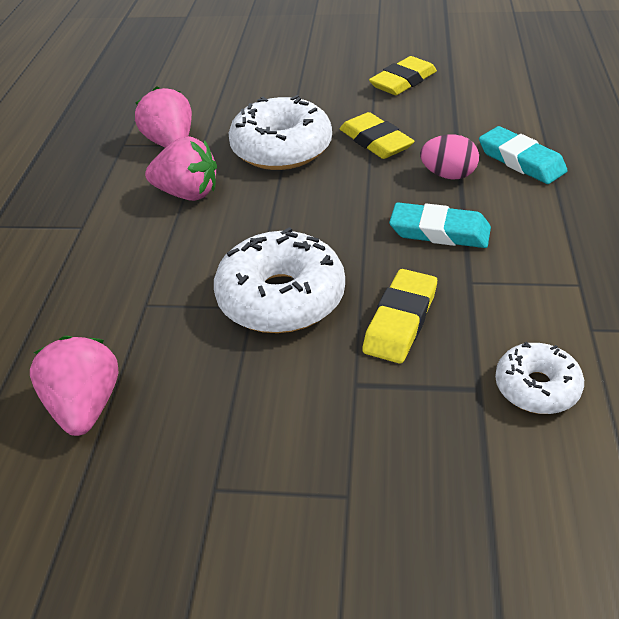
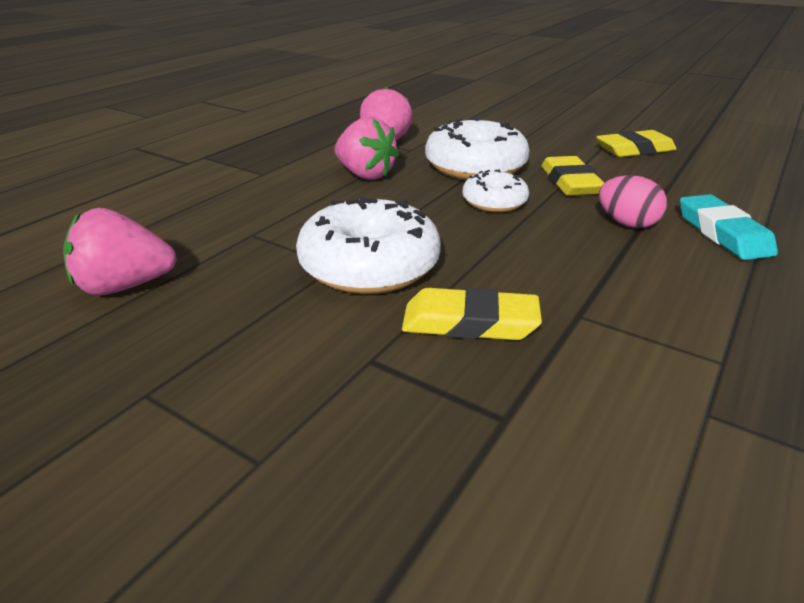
camera: 25 degrees right, 10 degrees down
(85, 406) = (125, 286): pink strawberry -> pink strawberry turned 120 degrees counterclockwise
(400, 321) = (470, 323): yellow eraser -> yellow eraser turned 45 degrees clockwise
(439, 231) = (579, 263): turquoise eraser -> none
(536, 387) = (582, 447): white donut -> white donut (494, 202)

